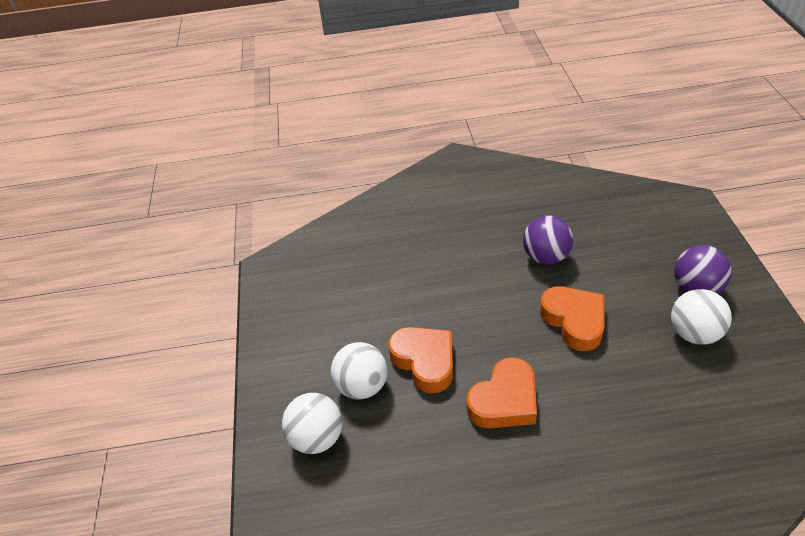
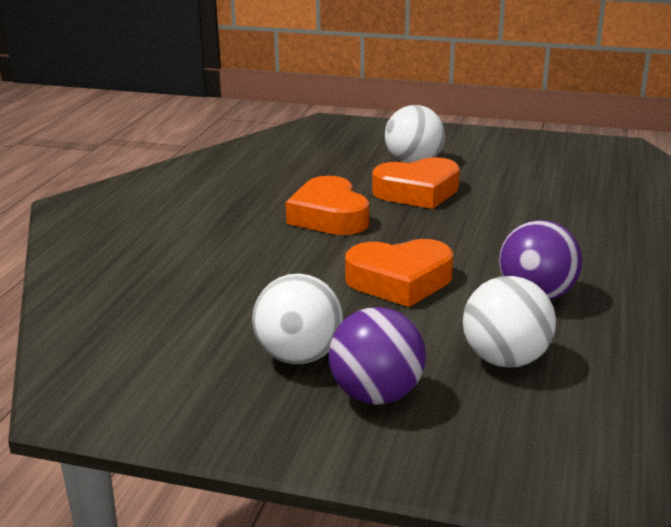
camera: 110 degrees right, 20 degrees down
(317, 437) = (375, 141): white ball -> white ball (505, 360)

